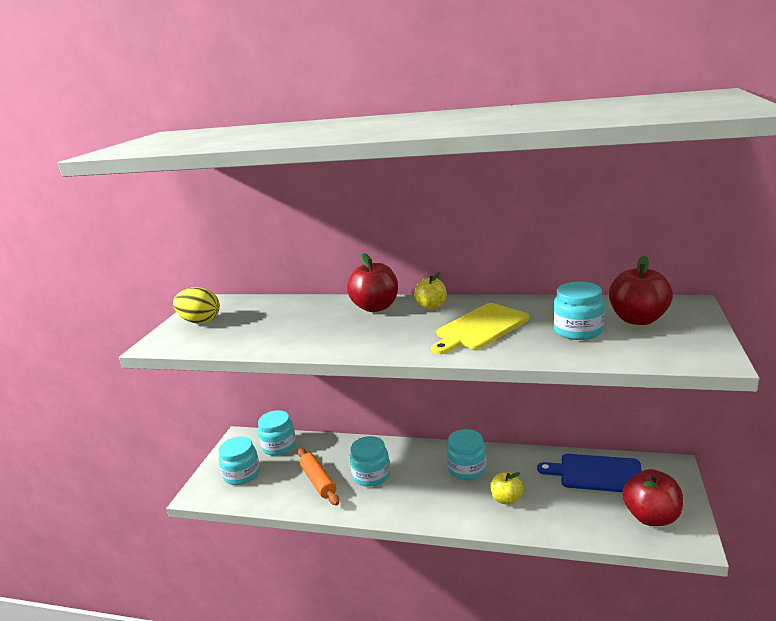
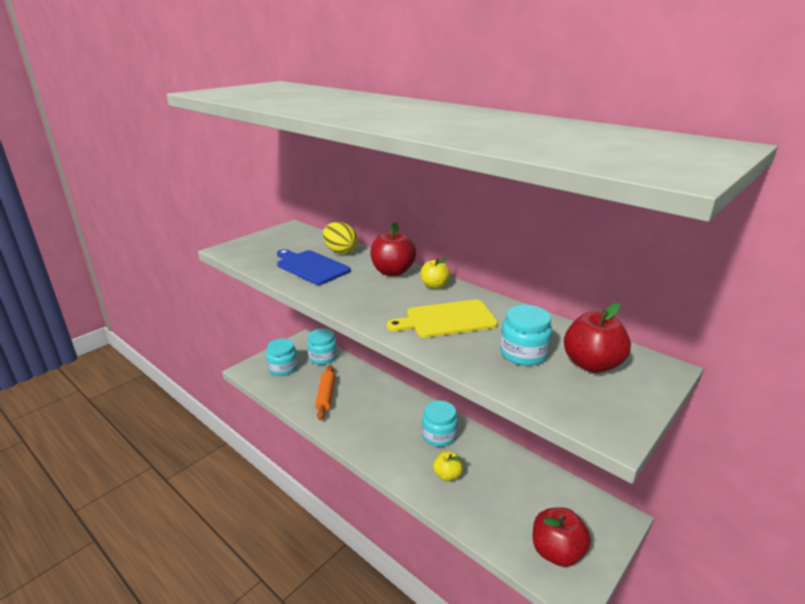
camera: 25 degrees right, 5 degrees up
(200, 321) = (270, 241): yellow egg -> yellow egg (340, 251)
(371, 475) = (365, 408): turquoise jar -> none
(596, 473) = (542, 490): blue cutting board -> blue cutting board (311, 267)

